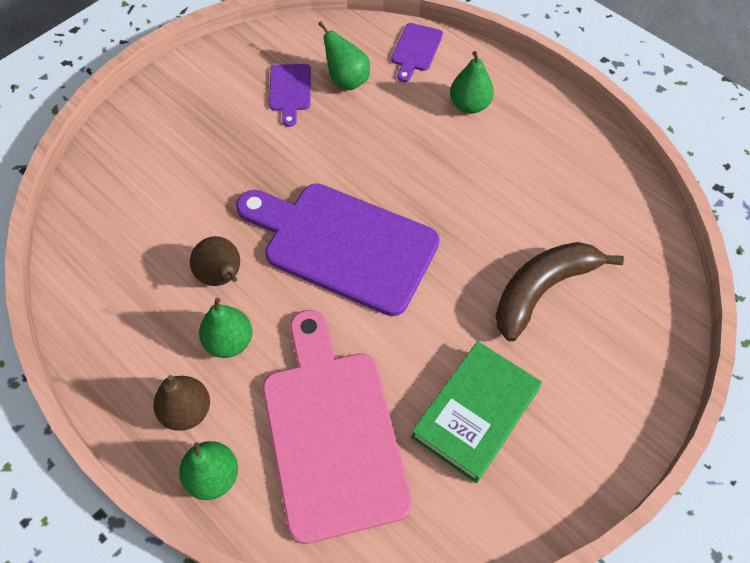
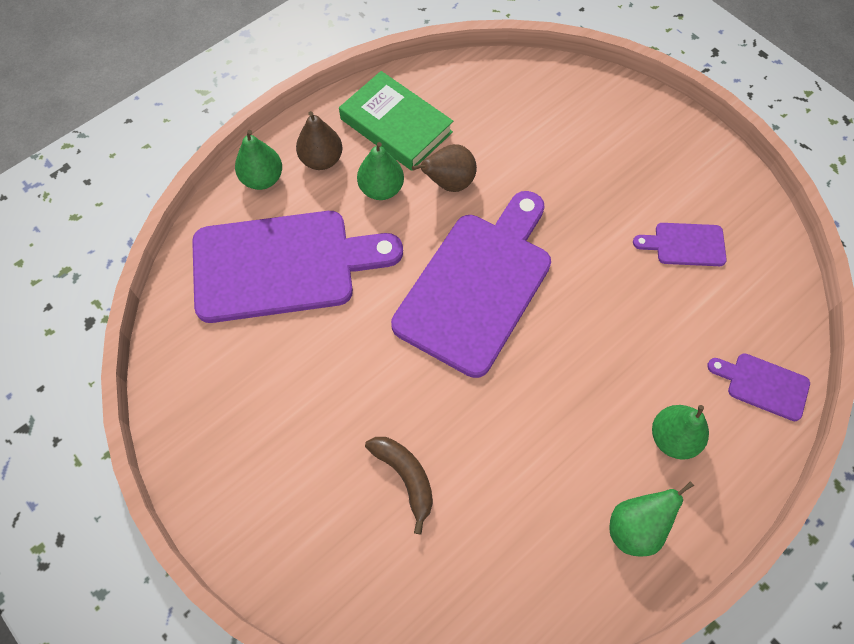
camera: 95 degrees right, 5 degrees up
(332, 432) = (283, 265): pink cutting board -> purple cutting board
(347, 80) = (705, 303): green pear -> green pear (635, 527)
(475, 413) = (279, 387): green book -> green book (396, 125)
(542, 290) = (405, 477): brown banana -> brown banana, size x0.63

